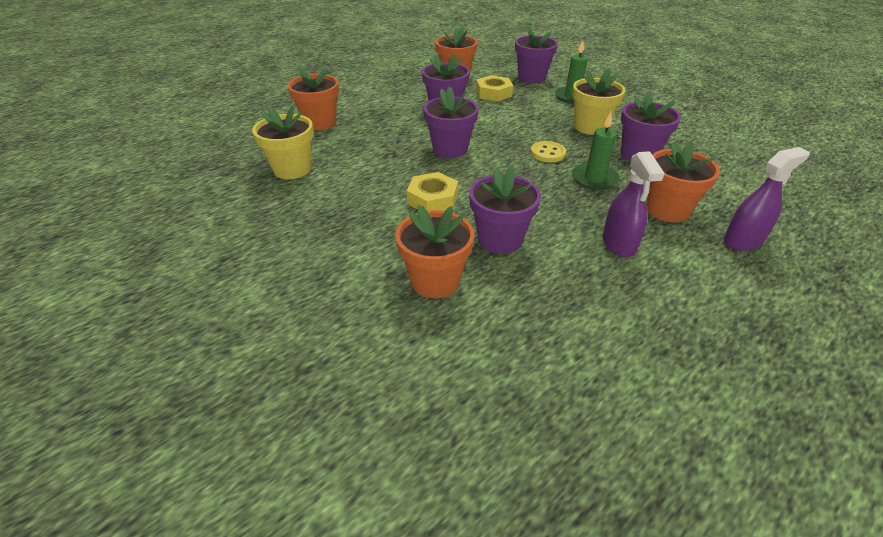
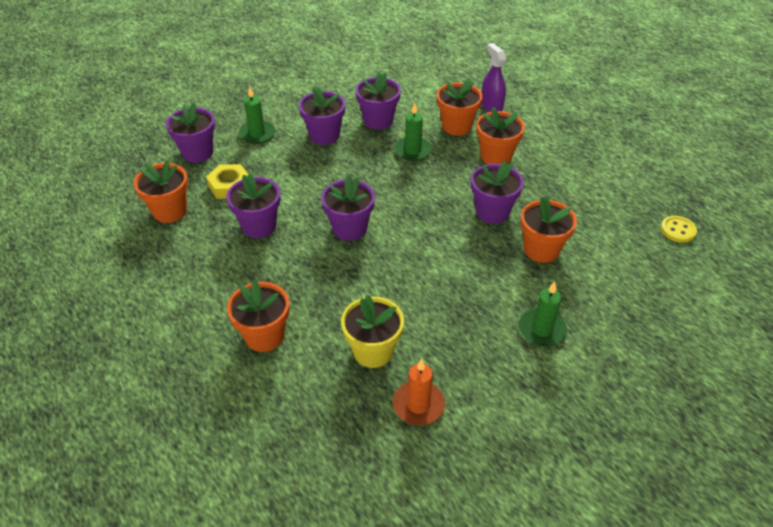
camera: 85 degrees left, 5 degrees up
(224, 194) = (418, 405): none -> orange candle
(297, 275) = (541, 329): none -> green candle
(433, 199) = (436, 245): yellow nut -> none
(547, 153) = (368, 168): yellow button -> yellow button (678, 230)
(590, 127) = (324, 135): yellow flower pot -> purple flower pot
(619, 244) = (496, 157): purple spray bottle -> orange flower pot

